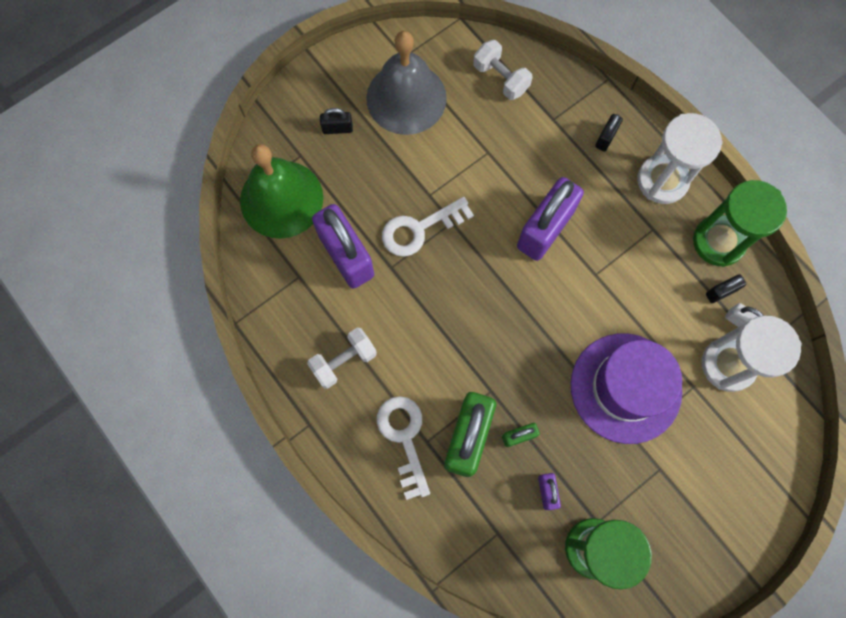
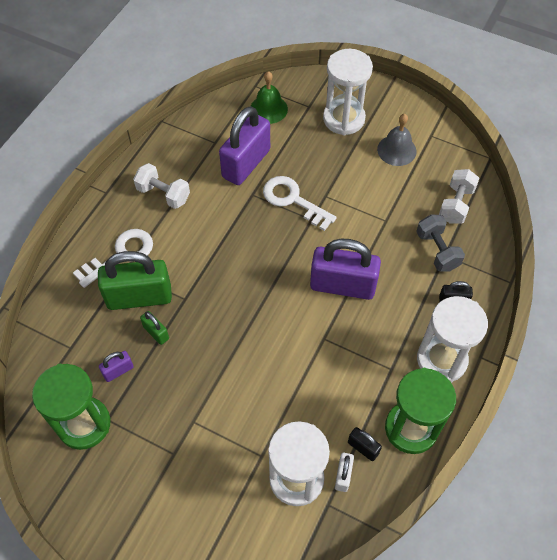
camera: 65 degrees right, 15 degrees down
(281, 199) = (268, 109): green bell -> green bell, size x0.57
(337, 129) = (344, 119): black padlock -> white hourglass
(406, 98) = (396, 150): grey bell -> grey bell, size x0.57
(545, 123) = (437, 251): none -> grey dumbbell
(625, 388) = (234, 399): purple hat -> none

